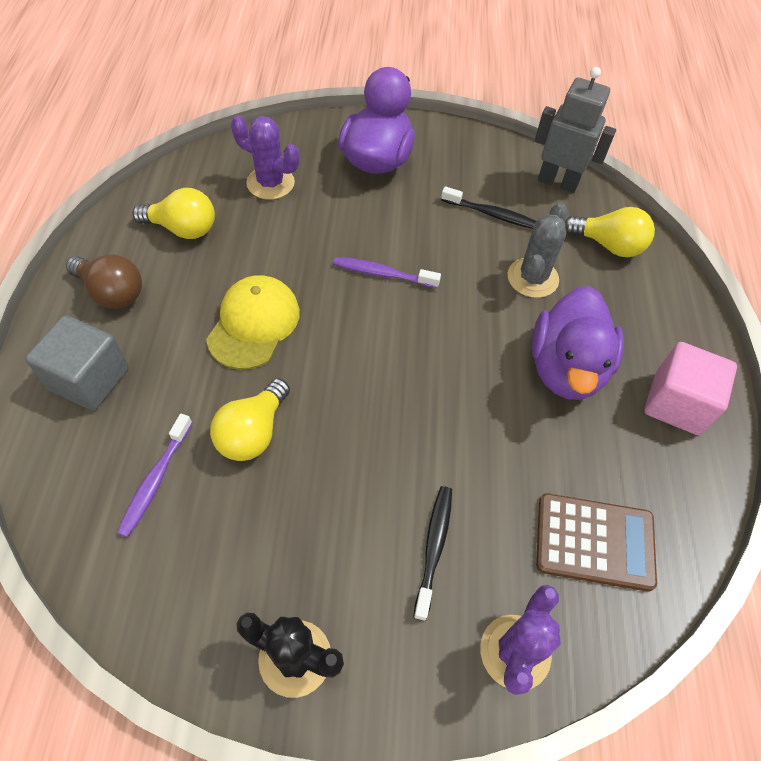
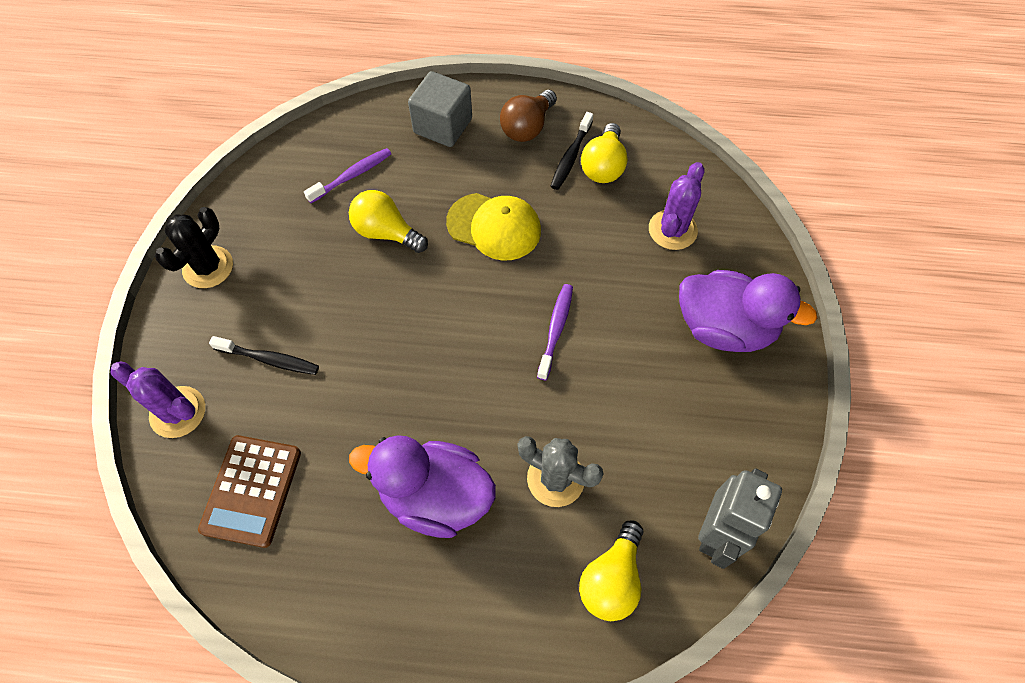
camera: 95 degrees right, 5 degrees up
(155, 480) = (352, 175): purple toothbrush -> purple toothbrush turned 120 degrees clockwise
(491, 214) = (650, 444): black toothbrush -> black toothbrush (570, 157)
(676, 403) = (384, 609): pink cube -> none

